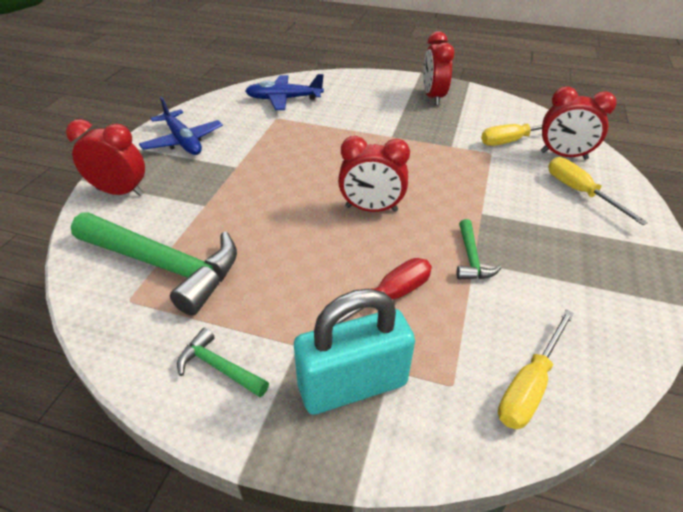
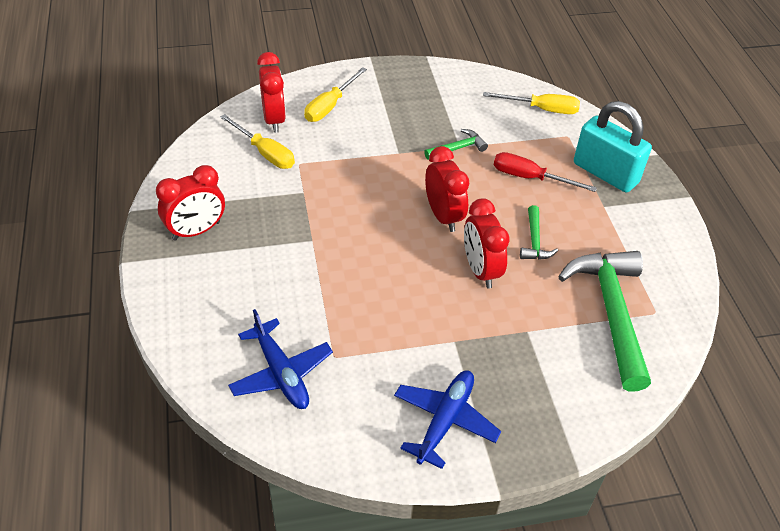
camera: 120 degrees left, 5 degrees up
(120, 192) = (565, 413): red clock -> red clock (480, 270)
(219, 367) = (651, 234): green hammer -> green hammer (534, 241)

